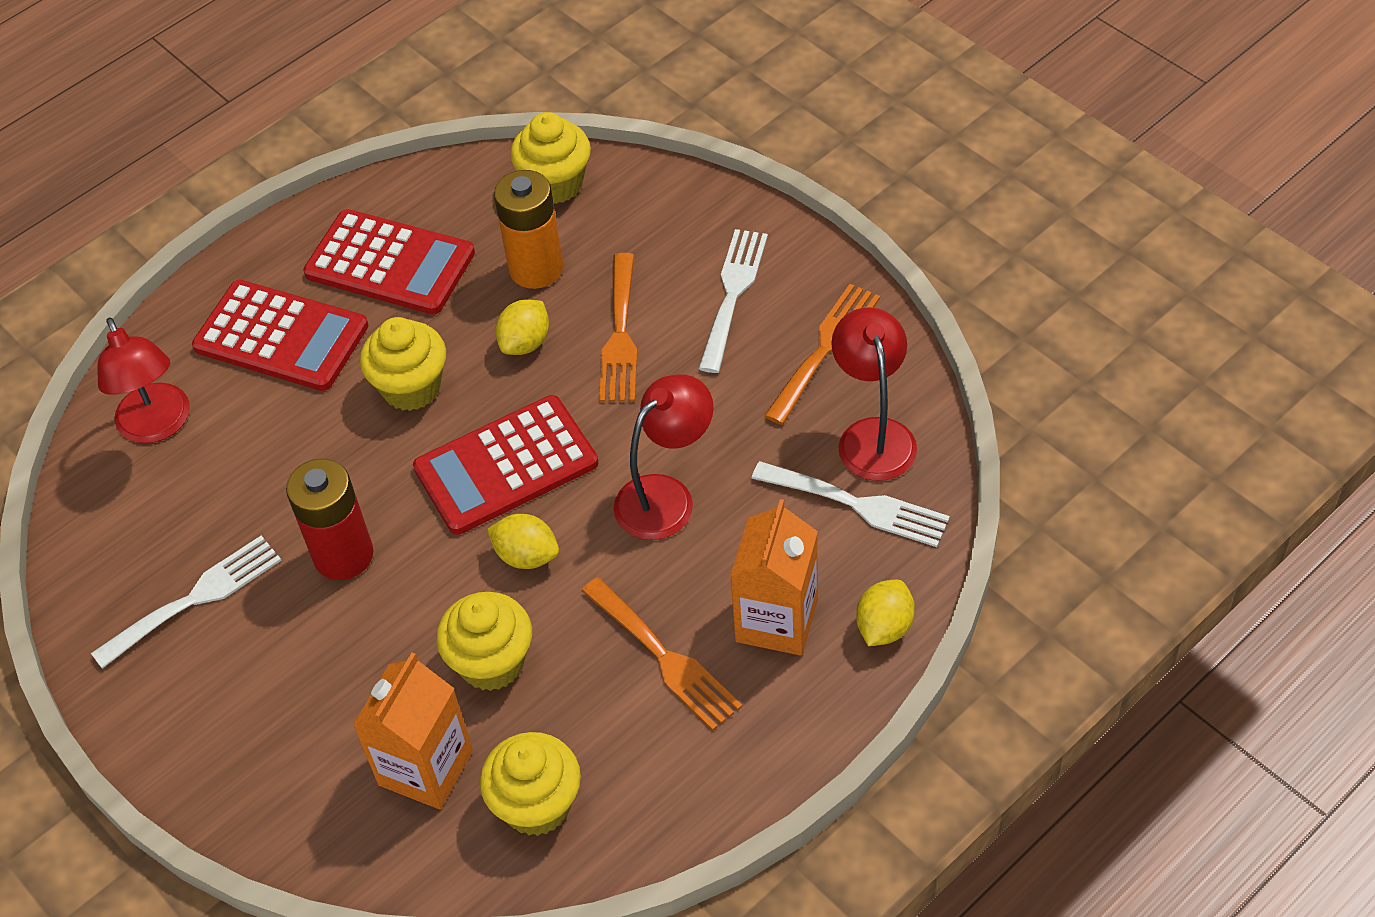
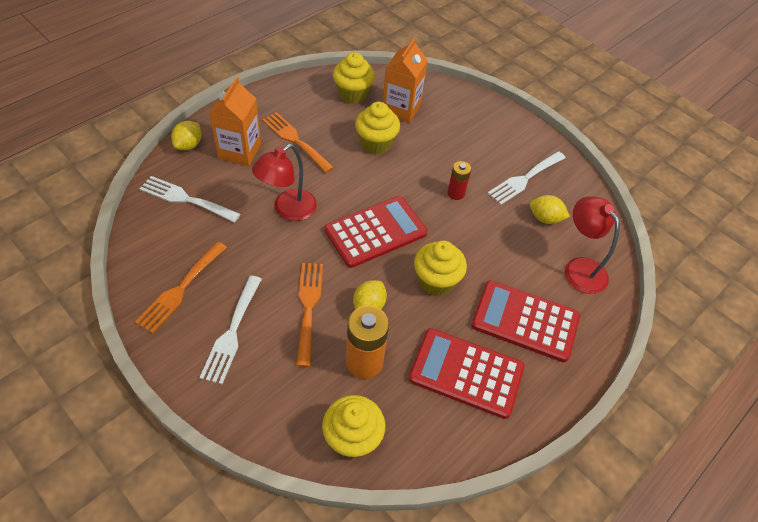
camera: 170 degrees right, 0 degrees up
(343, 555) = (456, 193): red battery -> red battery, size x0.58
(526, 556) = (362, 187): yellow lemon -> yellow lemon (545, 218)
(873, 435) = (166, 235): red lamp -> none

